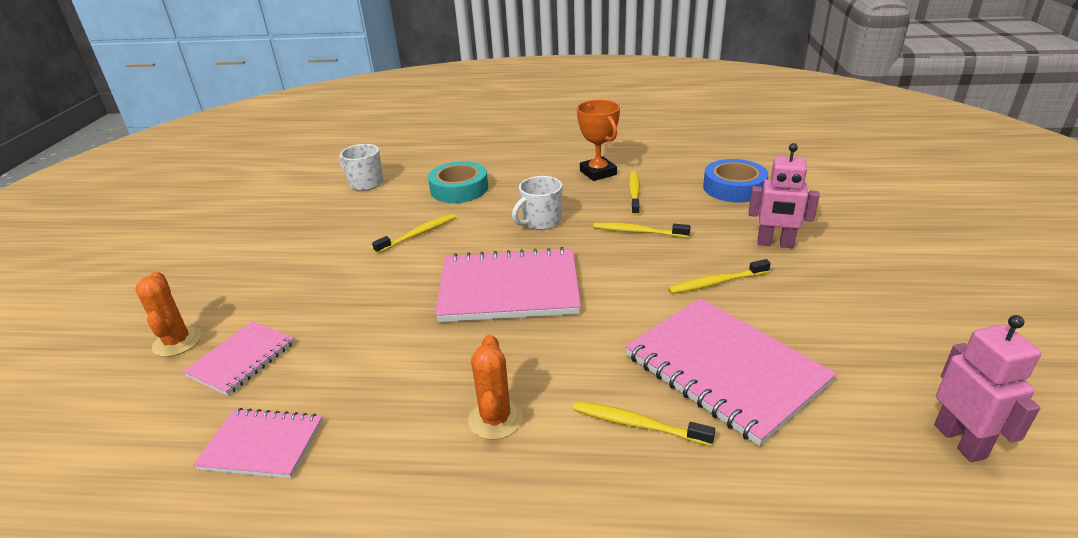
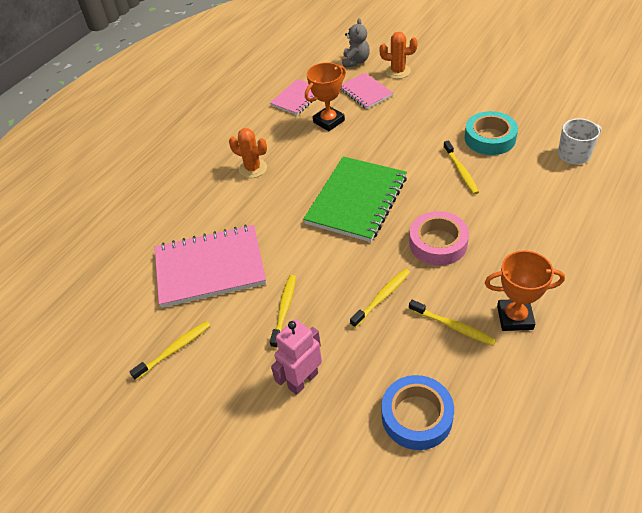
camera: 120 degrees right, 15 degrees up
(128, 405) = (355, 62): none -> grey teddy bear
(335, 374) = (329, 121): none -> orange trophy
(459, 189) = (531, 208): turquoise tape -> turquoise tape (490, 138)
(509, 288) = (357, 200): pink notebook -> green notebook
(541, 221) = (438, 243): white mug -> pink tape
(637, 424) = (207, 215): yellow toothbrush -> yellow toothbrush (174, 350)
(960, 441) = (89, 334): pink robot -> none

